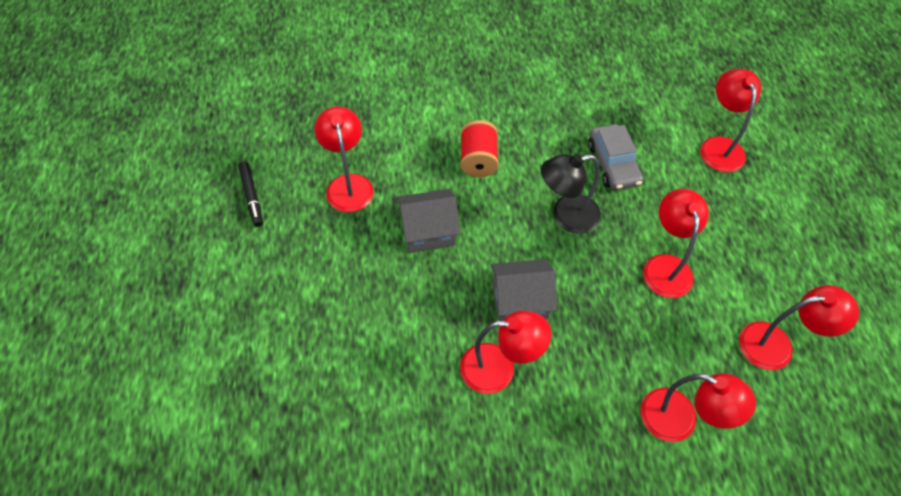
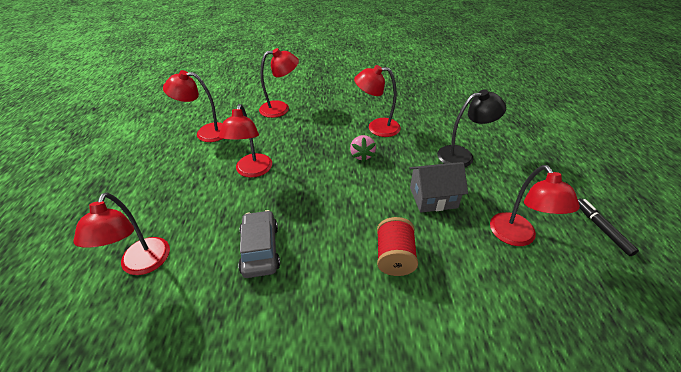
camera: 175 degrees left, 15 degrees down
(519, 301) = (362, 155): grey house -> pink strawberry
(566, 216) = (317, 205): black lamp -> black lamp (462, 155)
(680, 420) = (281, 108): red lamp -> red lamp turned 135 degrees clockwise

